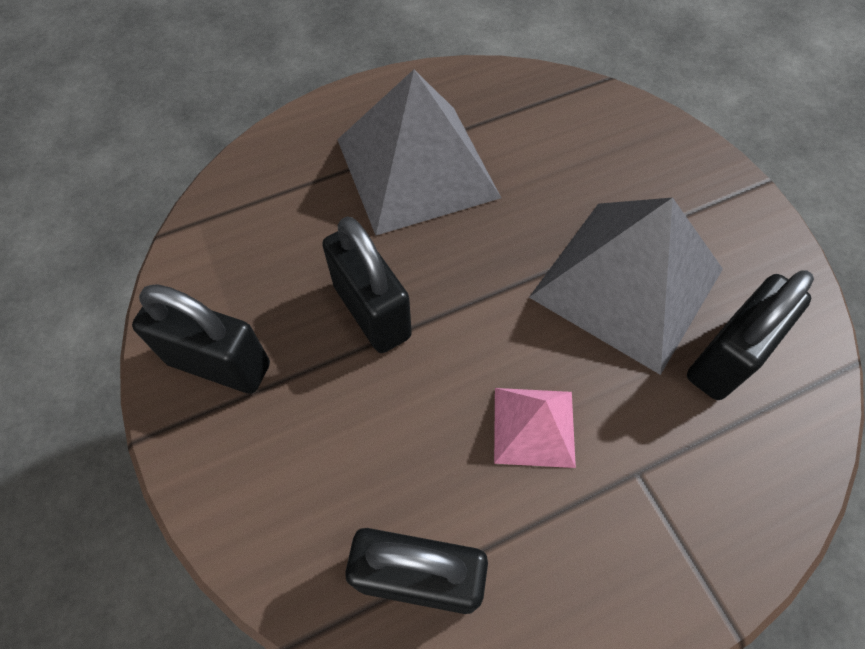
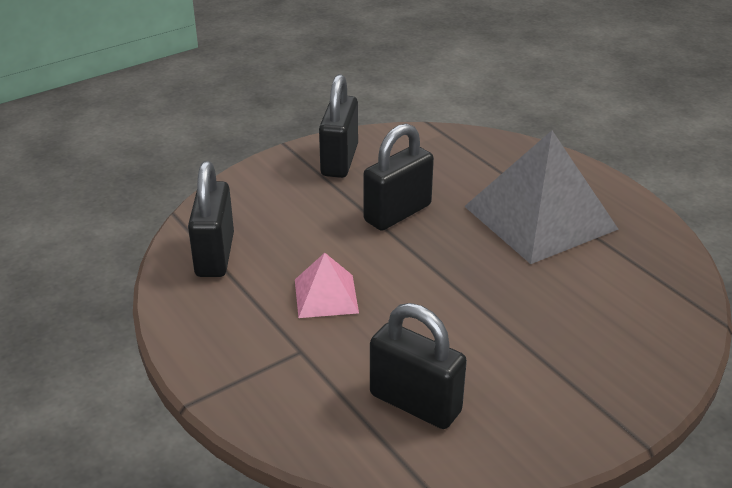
camera: 80 degrees right, 25 degrees down
(626, 283) = (471, 340): grey pyramid -> none

